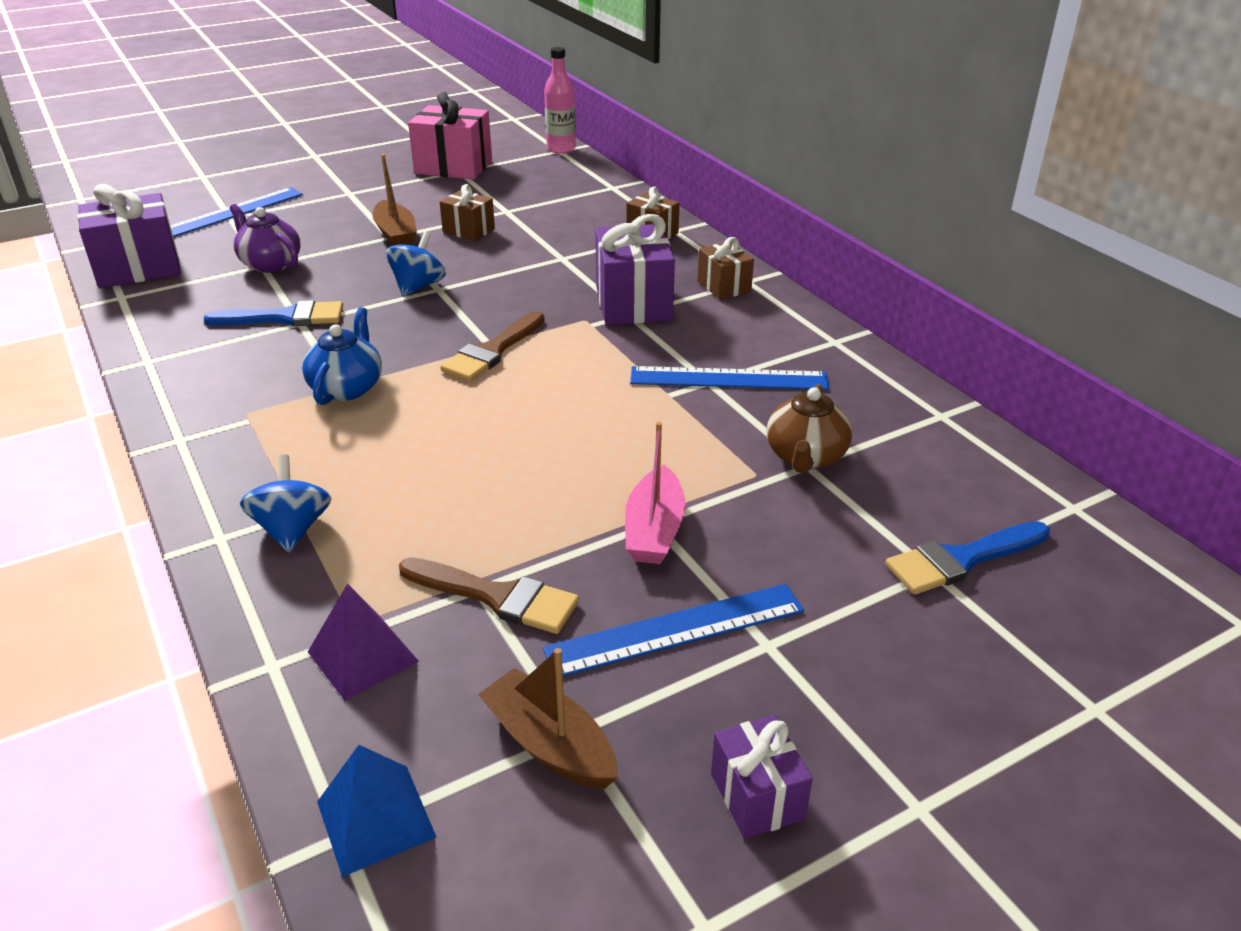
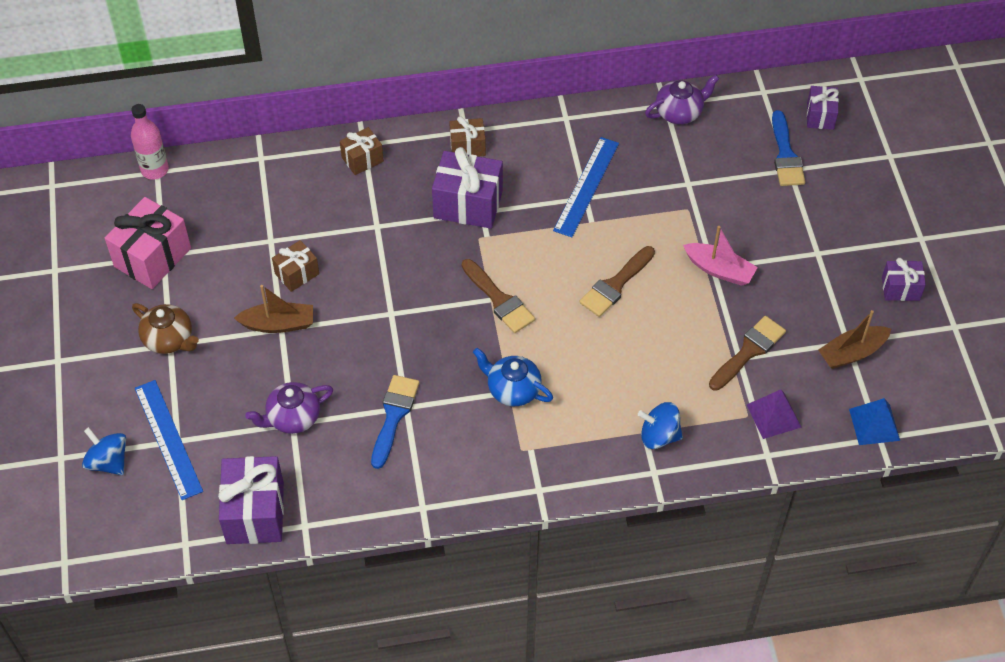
camera: 70 degrees left, 20 degrees up
(418, 286) = (381, 325): blue spinning top -> blue spinning top (108, 461)
(566, 435) = (615, 285): none -> brown brush
(675, 630) = (796, 285): blue ruler -> none
(805, 457) = (680, 181): brown teapot -> brown teapot (169, 339)
(939, 431) = (679, 112): none -> purple teapot
(1093, 586) = (820, 116): none -> purple gift

